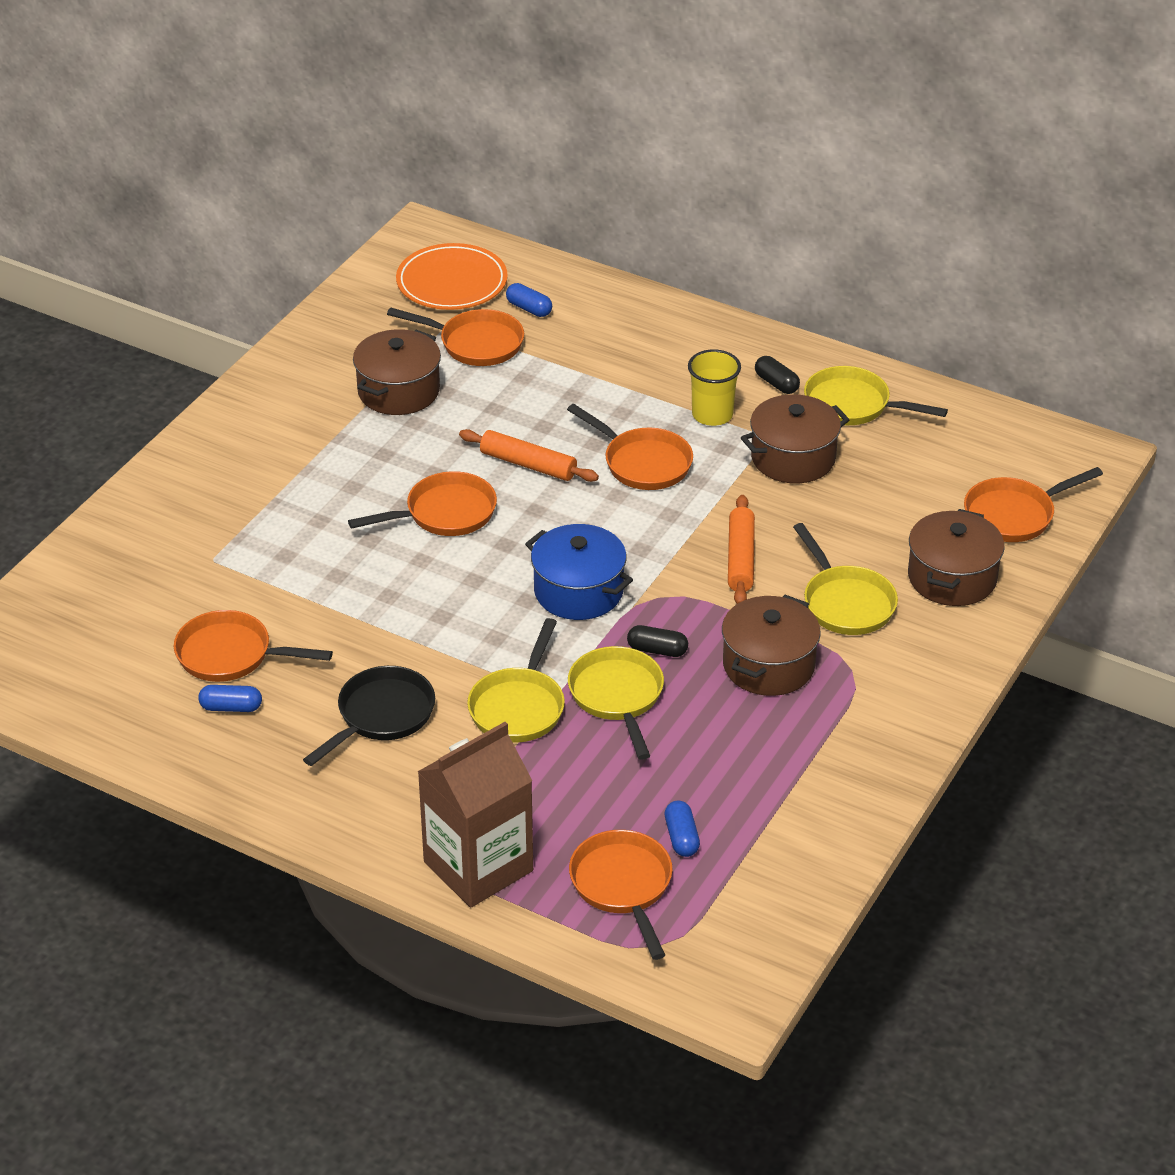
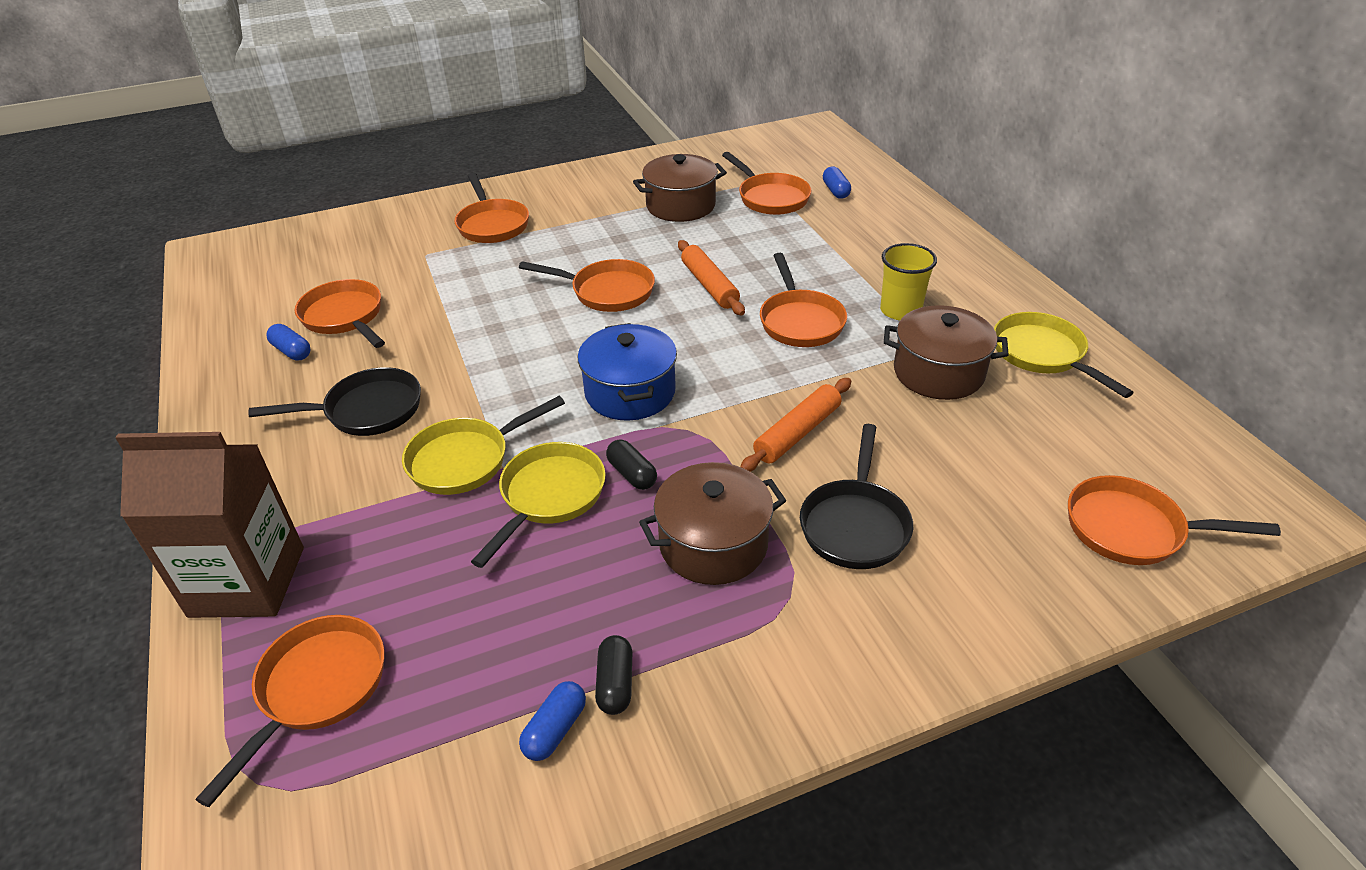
camera: 40 degrees right, 0 degrees up
(234, 497) = (492, 224): none -> orange pan
(452, 282) = (800, 159): orange plate -> none
(681, 837) = (428, 673): blue capsule -> blue capsule (555, 730)
(776, 383) = (984, 310): black capsule -> black capsule (615, 683)
(845, 603) = (855, 524): yellow pan -> black pan
(952, 578) = (997, 559): brown pot -> none

